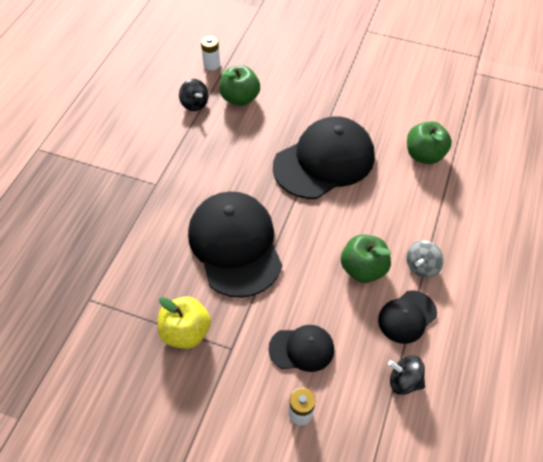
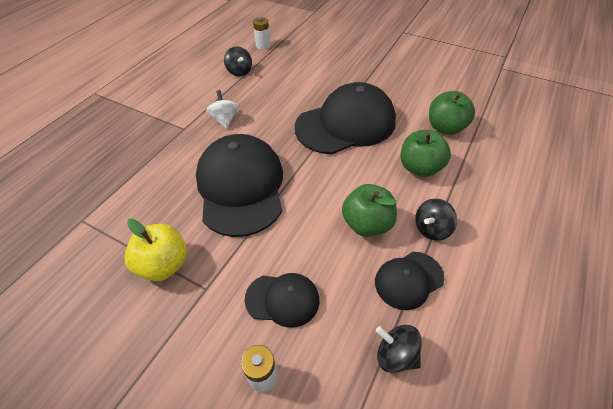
camera: 10 degrees right, 5 degrees down
(196, 169) = (225, 120): none -> white spinning top
(240, 98) = (280, 71): green apple -> green apple (420, 168)
(421, 266) = (431, 229): grey spinning top -> black spinning top

